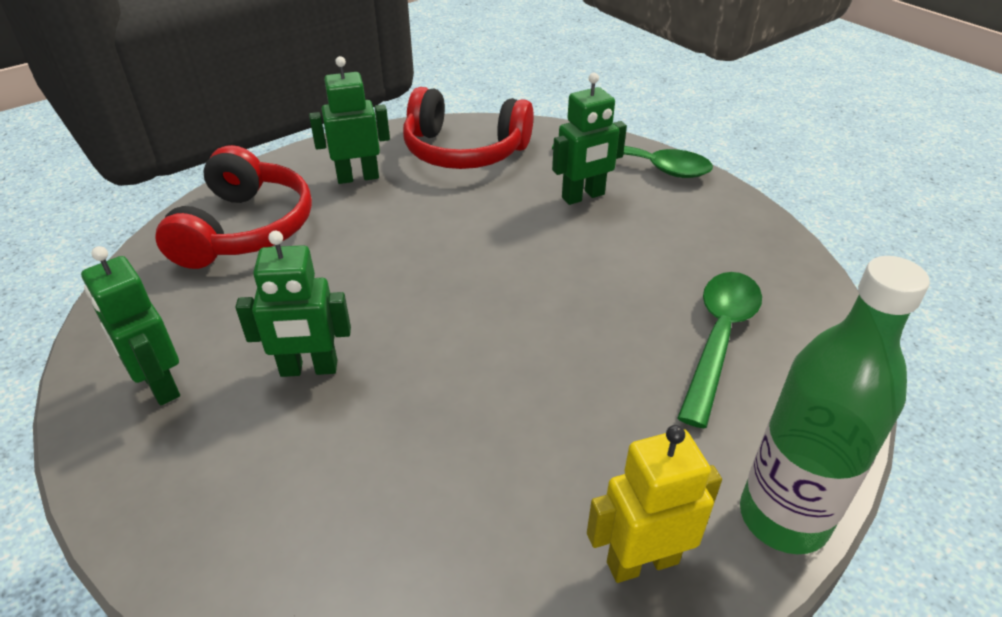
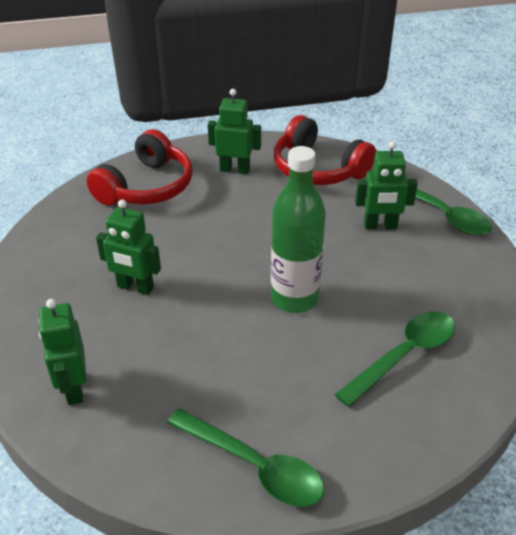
camera: 25 degrees right, 0 degrees up
(159, 385) = (52, 270): green robot -> green robot (74, 388)
(642, 562) = (254, 466): yellow robot -> green spoon
(783, 518) = (360, 478): green bottle -> green bottle (294, 298)

